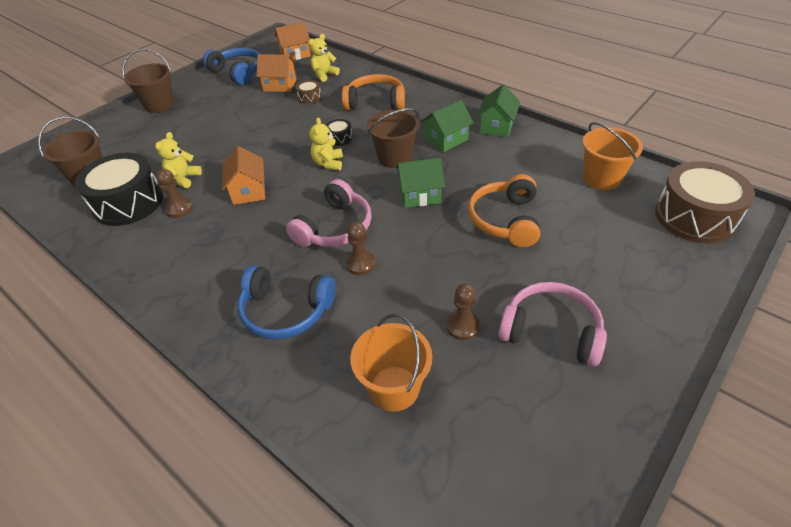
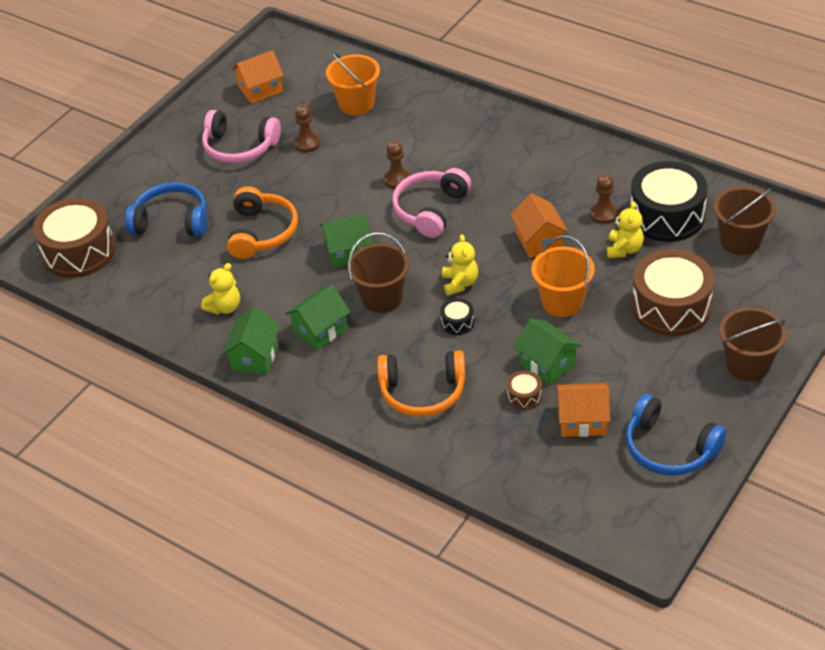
camera: 175 degrees right, 0 degrees up
(180, 138) = (671, 307): none -> brown drum
(286, 112) = (547, 364): none -> green house
(286, 311) = (452, 139): blue headphones -> blue headphones (172, 221)
(295, 54) = (591, 506): orange house -> orange house (260, 89)
(324, 75) = (519, 451): yellow teddy bear -> yellow teddy bear (224, 307)
(601, 178) = (151, 288): orange bucket -> orange bucket (562, 302)

